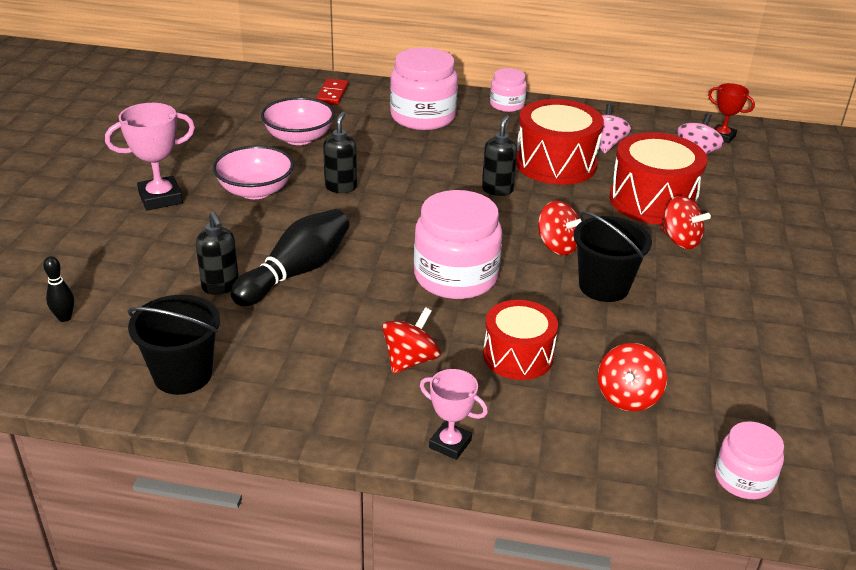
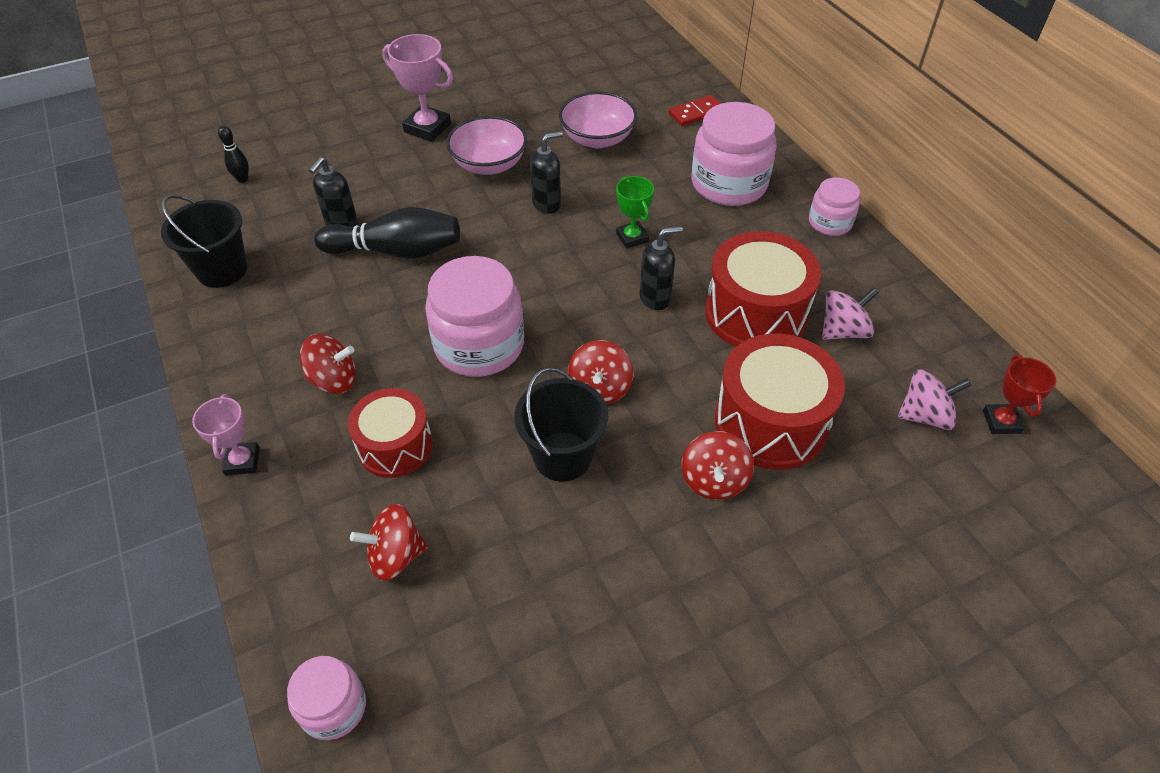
camera: 55 degrees right, 15 degrees up
(426, 172) = (632, 238): none -> green trophy

